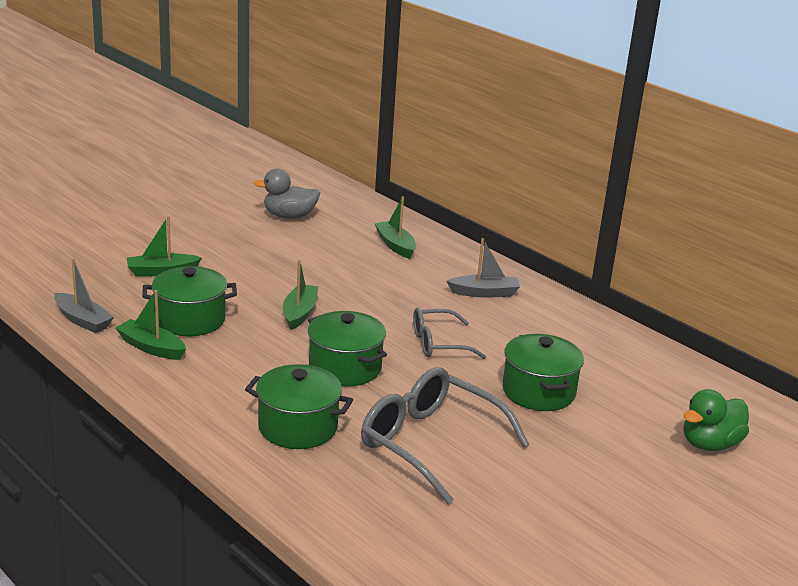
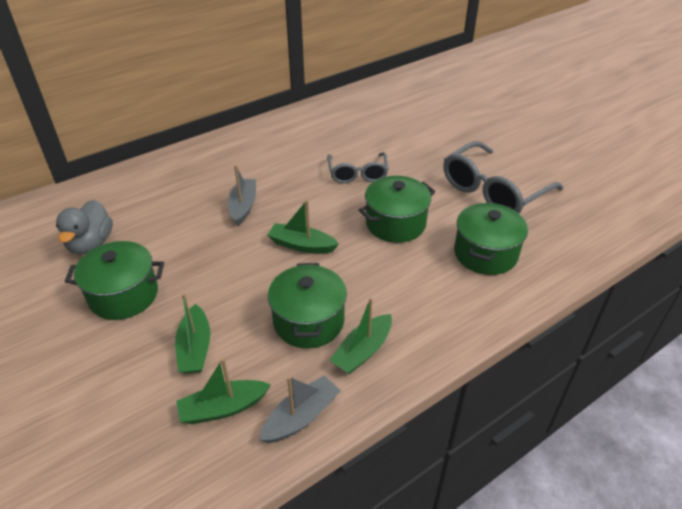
camera: 80 degrees left, 15 degrees up
(395, 245) = (183, 180): green boat -> green boat (223, 408)
(484, 293) = (280, 144): grey boat -> grey boat (243, 206)
(538, 392) = (422, 139): green pot -> green pot (124, 295)
(710, 444) = (471, 91): green duck -> none

